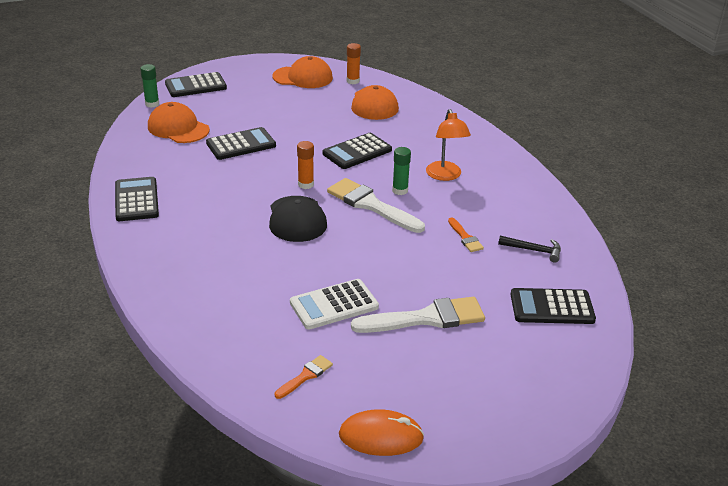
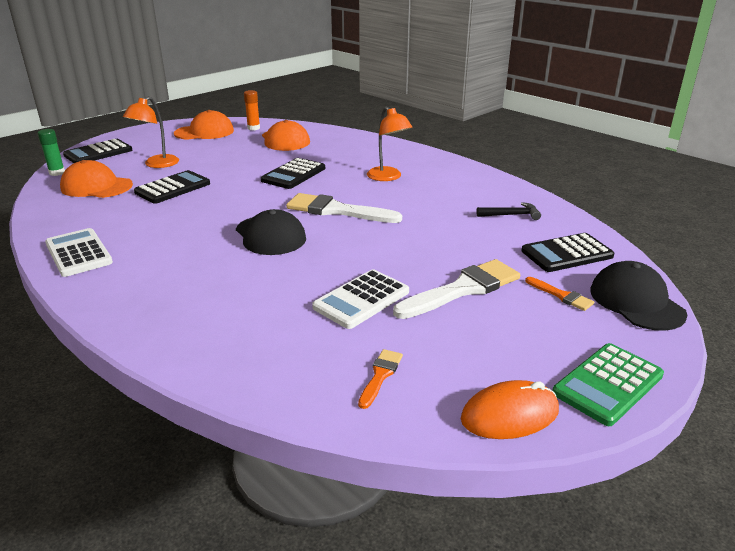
camera: 20 degrees left, 5 degrees down
(136, 200) = (78, 253): black calculator -> white calculator
(240, 112) = (156, 164): none -> orange lamp
(305, 184) = (260, 207): orange glue stick -> none
(400, 190) = (355, 195): green glue stick -> none
(465, 237) = (444, 217): orange brush -> orange brush (561, 295)
(479, 437) = (608, 384): none -> green calculator
(573, 373) = (636, 302): none -> black cap

